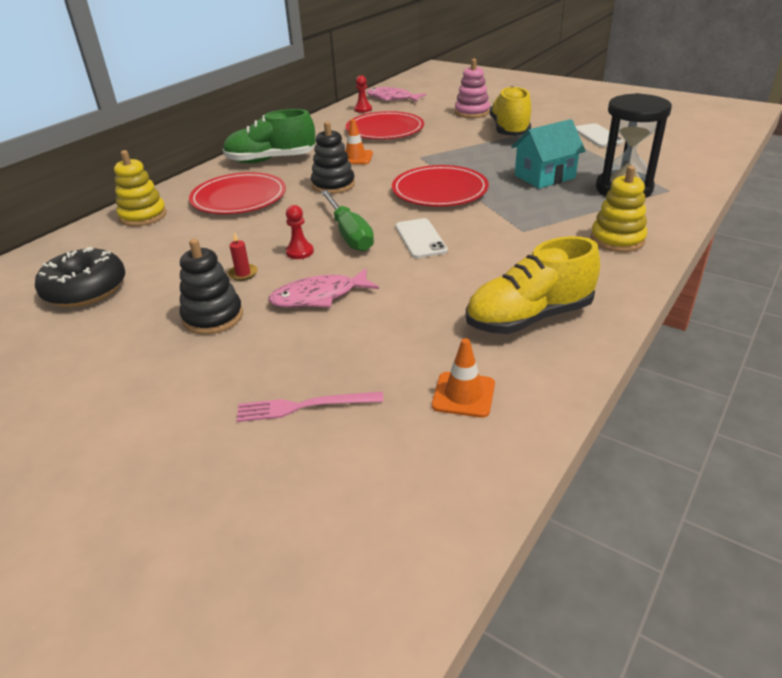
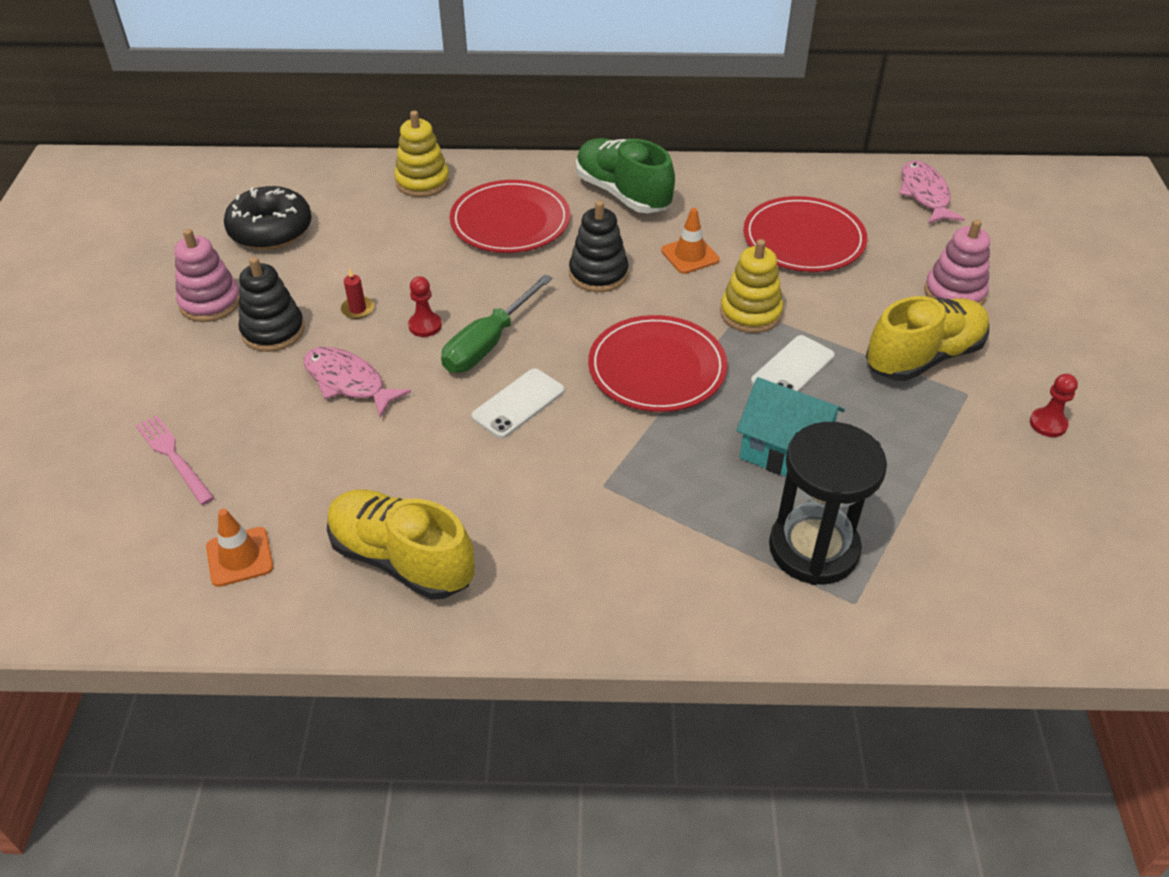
camera: 55 degrees right, 10 degrees up
(128, 341) = (210, 302): none -> pink stacking toy
(363, 109) = (854, 188): red pawn -> red pawn (1048, 424)
(597, 136) = (998, 461): white phone -> white phone (793, 368)
(617, 239) = (644, 585): yellow stacking toy -> yellow stacking toy (750, 313)

